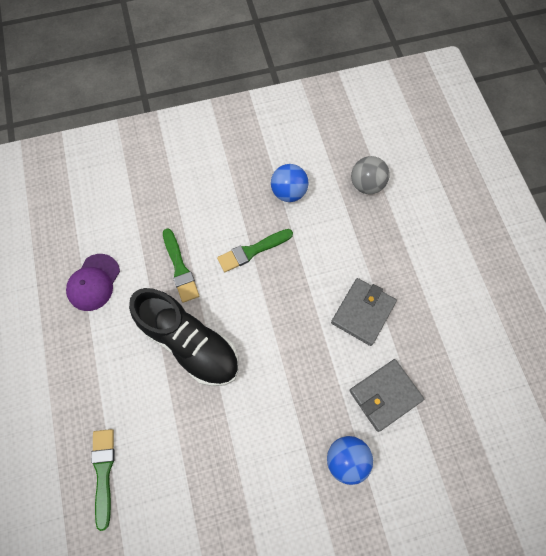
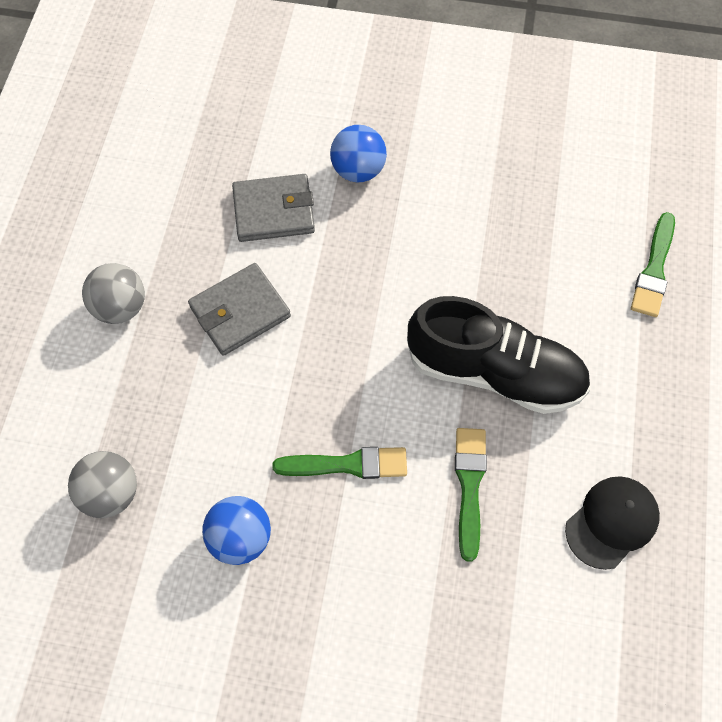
camera: 155 degrees left, 5 degrees down
(93, 282) = (612, 522): purple cap -> black cap
(189, 343) = (494, 372): black shoe -> black shoe turned 135 degrees clockwise
(434, 283) = (120, 307): none -> grey ball

